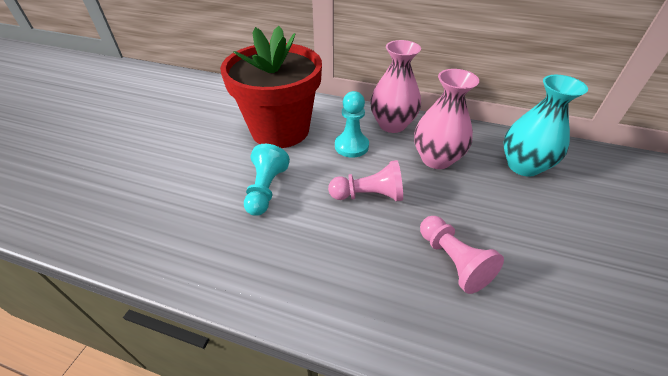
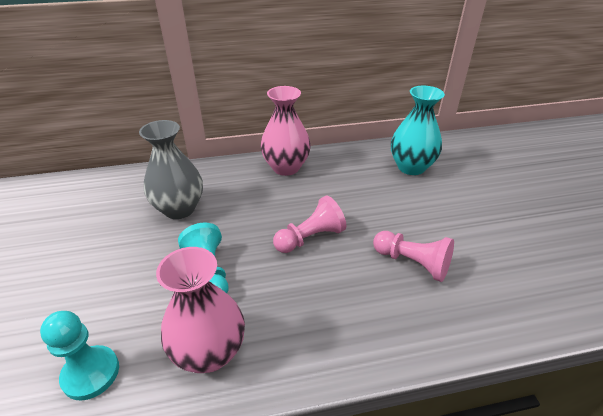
camera: 30 degrees left, 5 degrees down
(280, 130) = (179, 209): red flower pot -> grey vase
(351, 146) = (263, 200): turquoise pawn -> turquoise pawn (91, 373)
(436, 159) = (344, 185): pink vase -> pink vase (209, 352)

